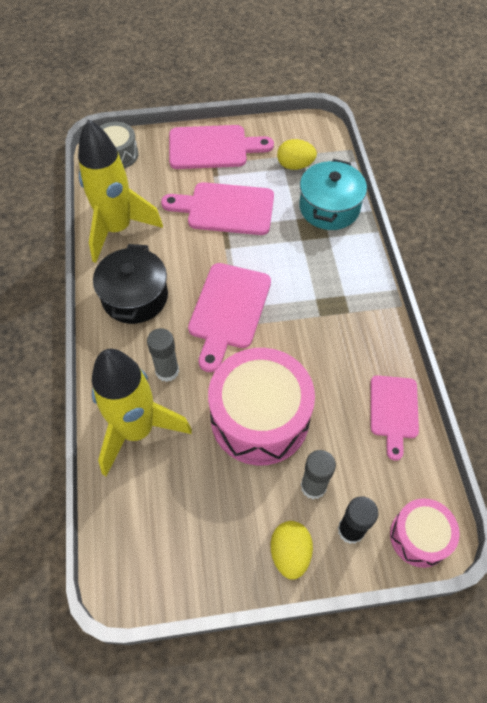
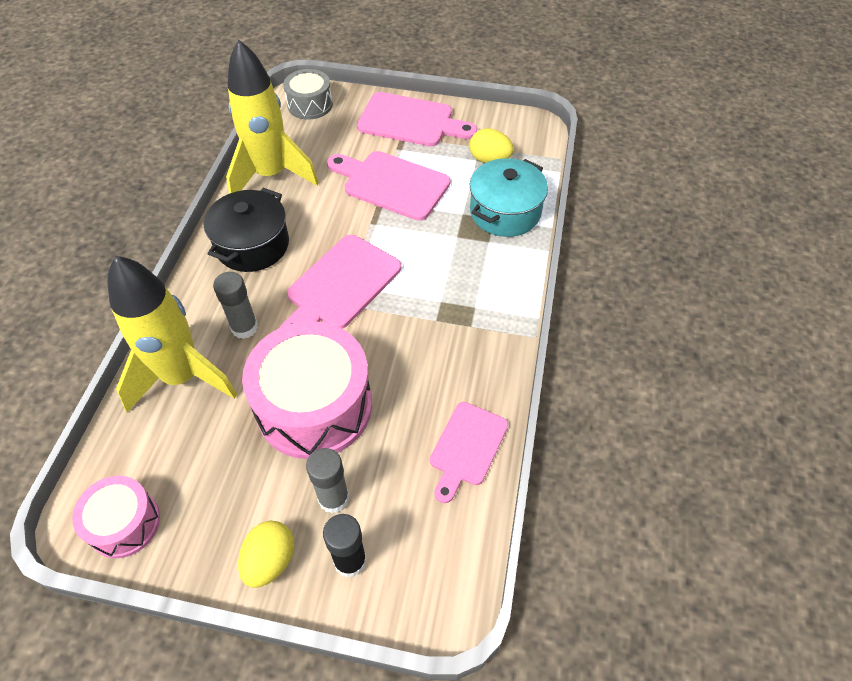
camera: 20 degrees right, 5 degrees down
(419, 537) = (424, 597): pink drum -> pink drum (124, 523)

